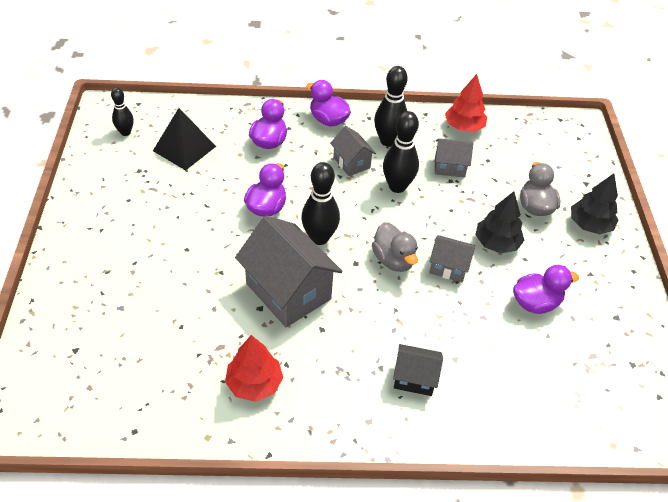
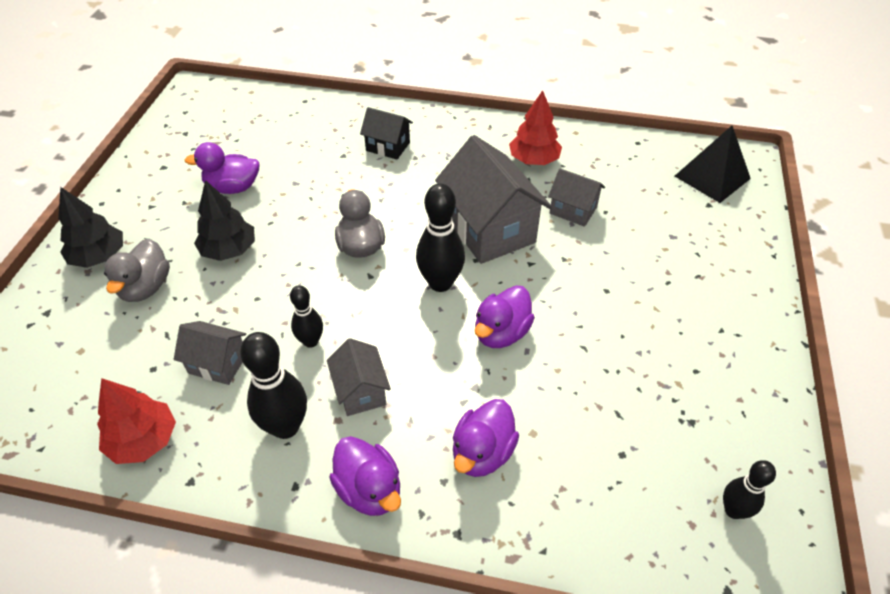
camera: 165 degrees left, 0 degrees up
(184, 148) = (624, 457): black pyramid -> black pyramid (712, 177)
(397, 186) = (311, 341): black bowling pin -> black bowling pin, size x0.61
(448, 267) = (302, 231): grey house -> grey house (573, 210)

